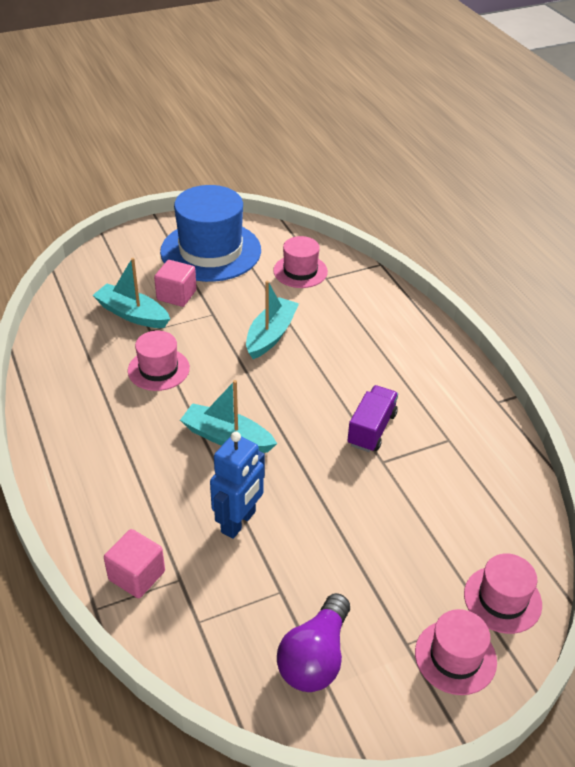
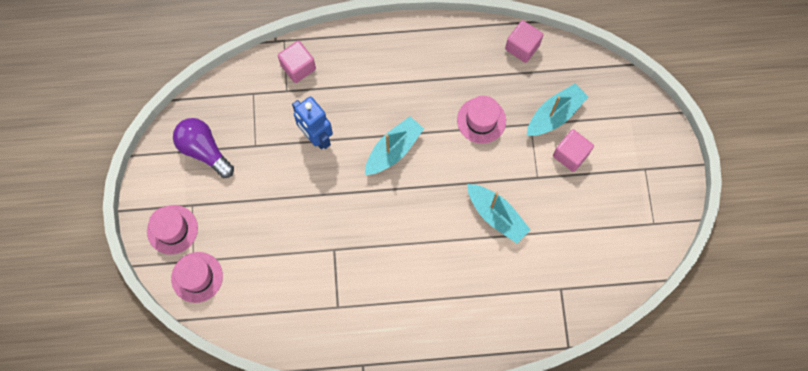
camera: 110 degrees right, 30 degrees up
(50, 355) = (522, 47): none -> pink cube
(211, 251) = (628, 199): blue hat -> none
(300, 271) = (576, 269): pink hat -> none
(371, 429) = (367, 254): purple truck -> none

